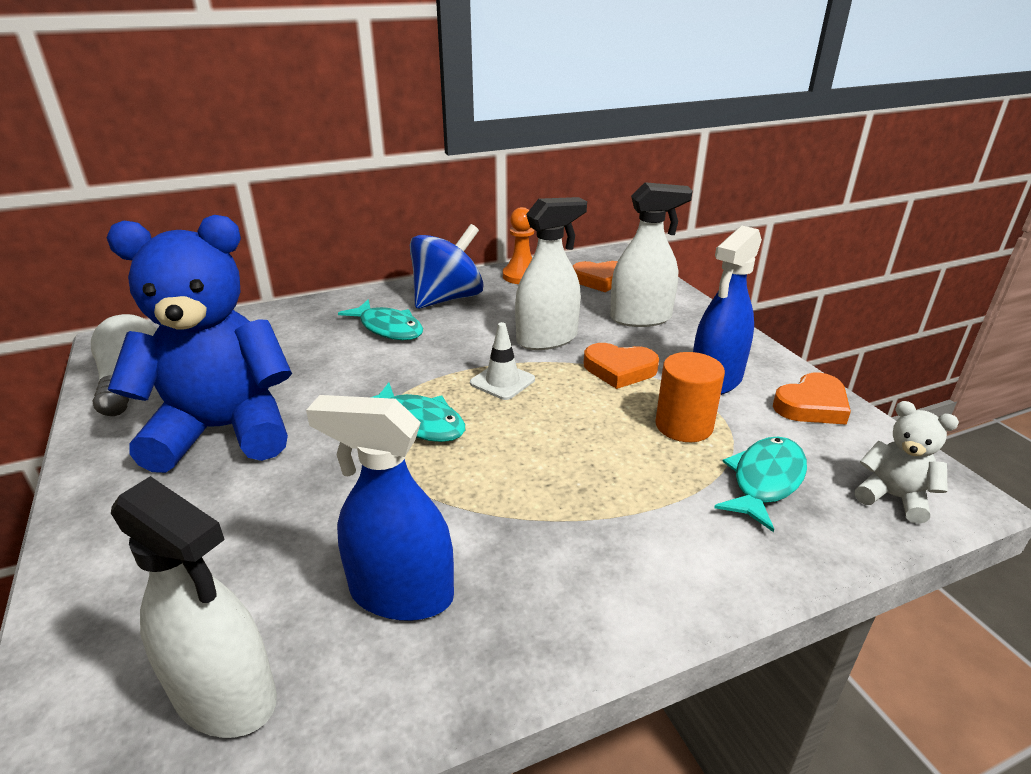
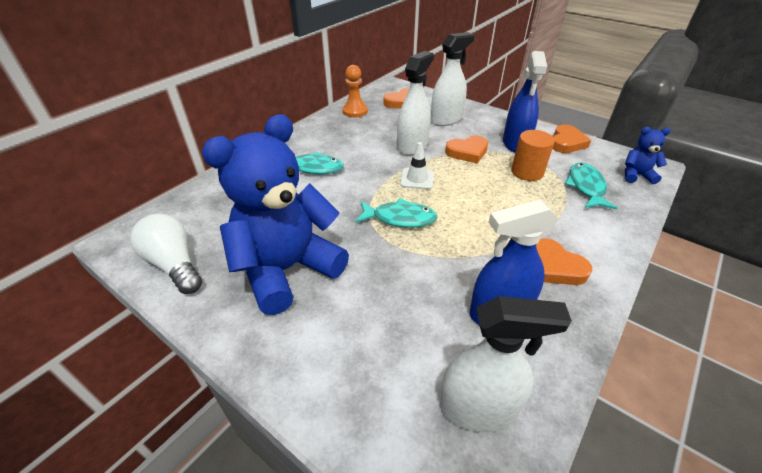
camera: 30 degrees left, 10 degrees up
(447, 299) = (327, 138): blue spinning top -> none
(562, 573) = (555, 267): none -> orange heart
(893, 497) = (636, 175): white teddy bear -> blue teddy bear

